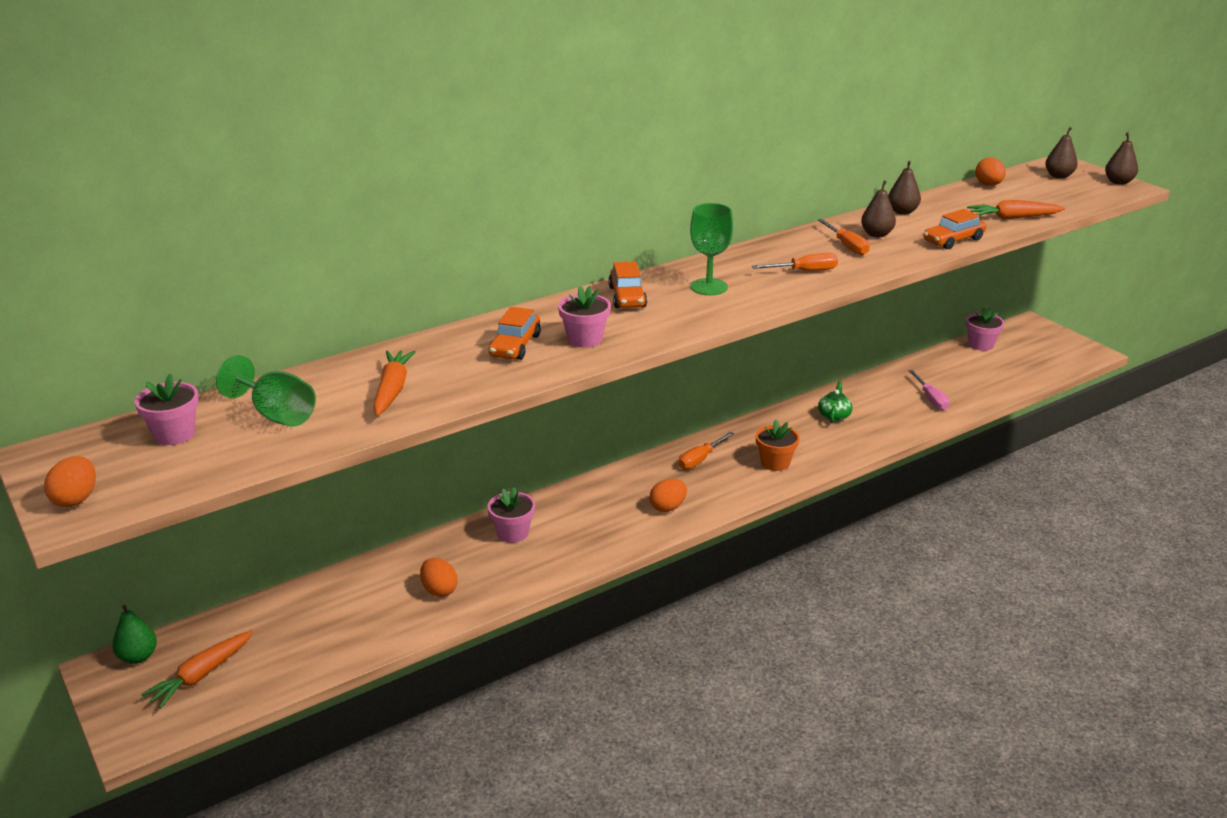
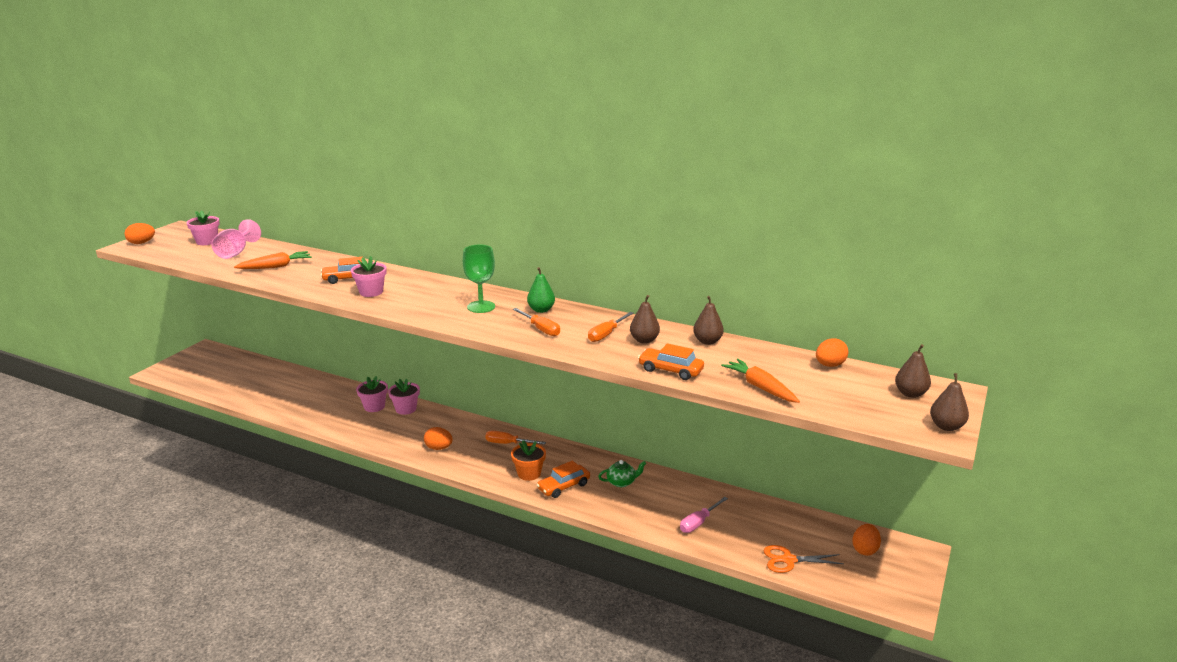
camera: 60 degrees right, 5 degrees down
(138, 657) = (216, 352): green pear -> green pear (541, 310)
(201, 675) = (207, 370): orange carrot -> none
(277, 415) = (235, 253): green goblet -> pink goblet
(439, 590) = (305, 403): orange egg -> orange egg (865, 550)
(627, 297) = (442, 289): orange car -> orange car (563, 486)
(980, 344) = (834, 529): pink flower pot -> pink flower pot (406, 409)
(1011, 378) = (788, 560): none -> orange scissors

